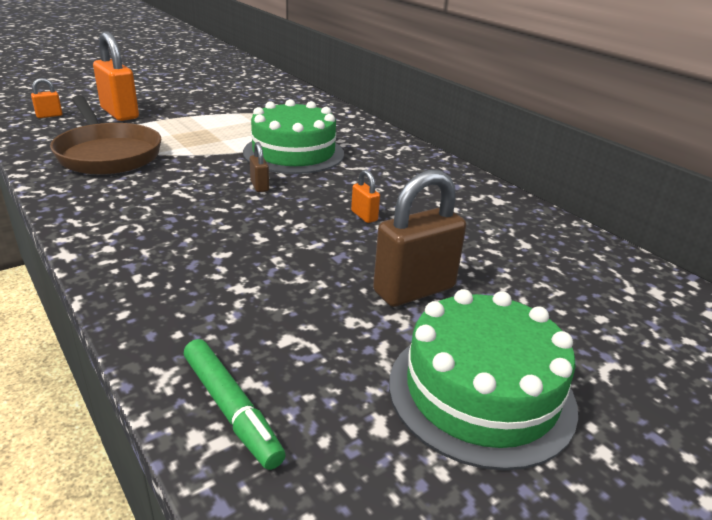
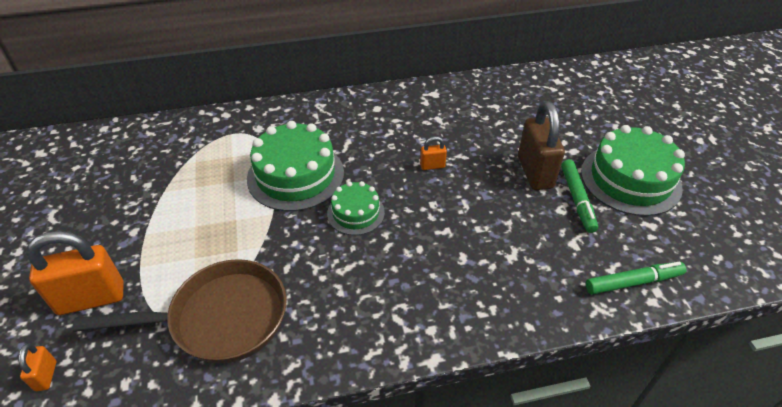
camera: 65 degrees left, 15 degrees up
(259, 186) = (355, 213): brown padlock -> green cake
(385, 334) = (577, 199): none -> green marker

